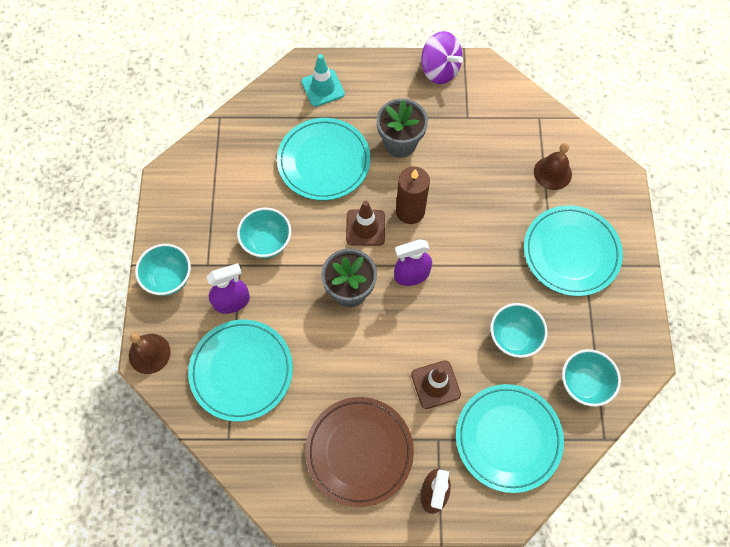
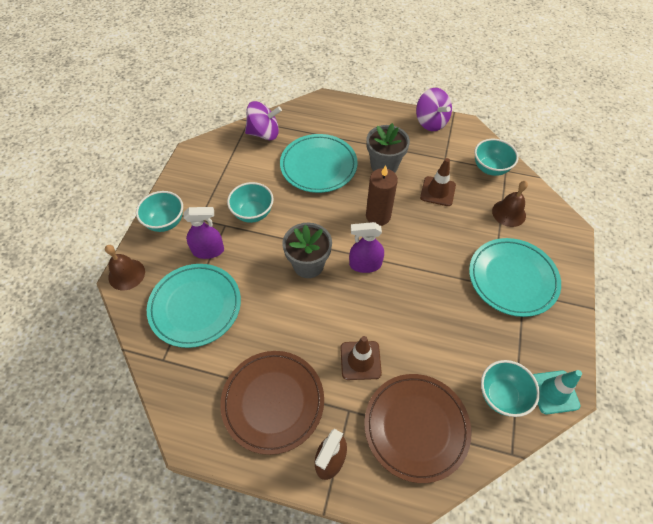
camera: 15 degrees right, 10 degrees down
(244, 131) = (264, 133): none -> purple spinning top
(323, 88) = (334, 117): turquoise traffic cone -> turquoise traffic cone (554, 392)
(365, 228) = (337, 220): brown traffic cone -> brown traffic cone (437, 191)
(508, 438) = (416, 427): turquoise plate -> brown plate
(514, 338) = (443, 338): turquoise bowl -> turquoise bowl (490, 168)

